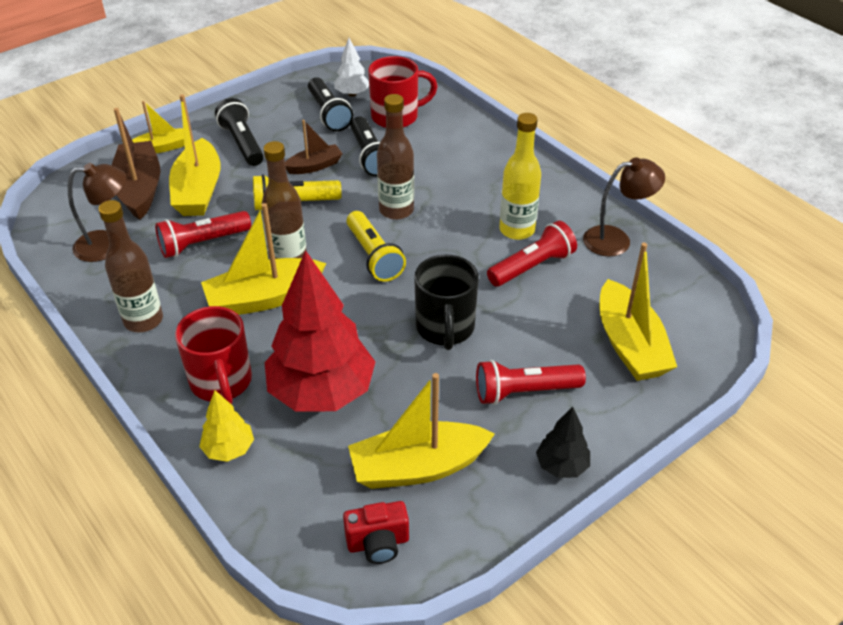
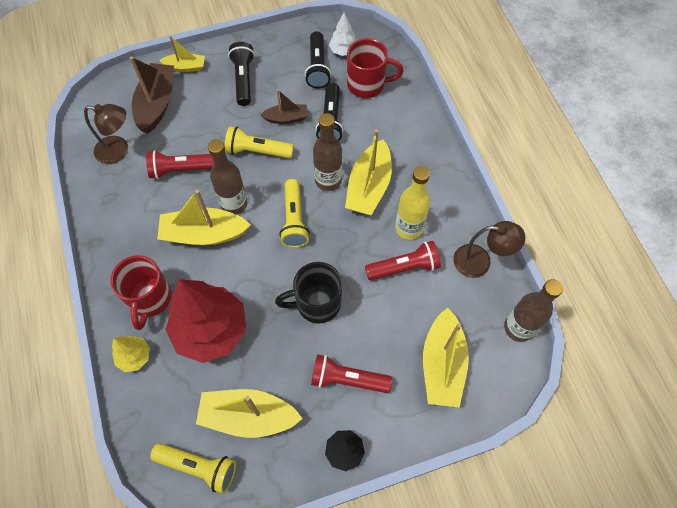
camera: 20 degrees right, 20 degrees up
(143, 320) = (119, 227): brown bottle -> brown bottle (518, 328)
(198, 191) = (196, 118): yellow boat -> yellow boat (369, 187)
(378, 543) = (198, 467): red camera -> yellow flashlight
(445, 328) = (316, 303): black mug -> black mug turned 60 degrees clockwise

